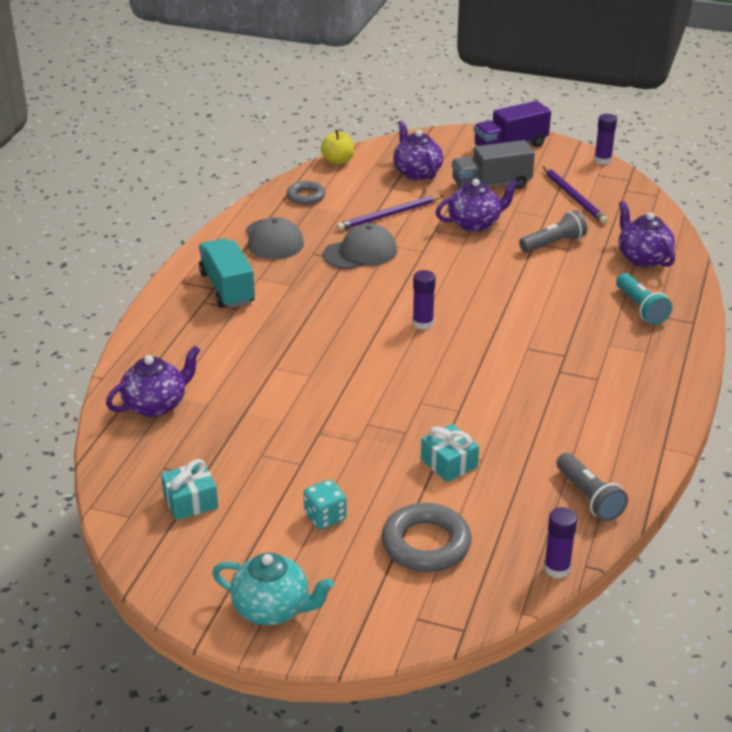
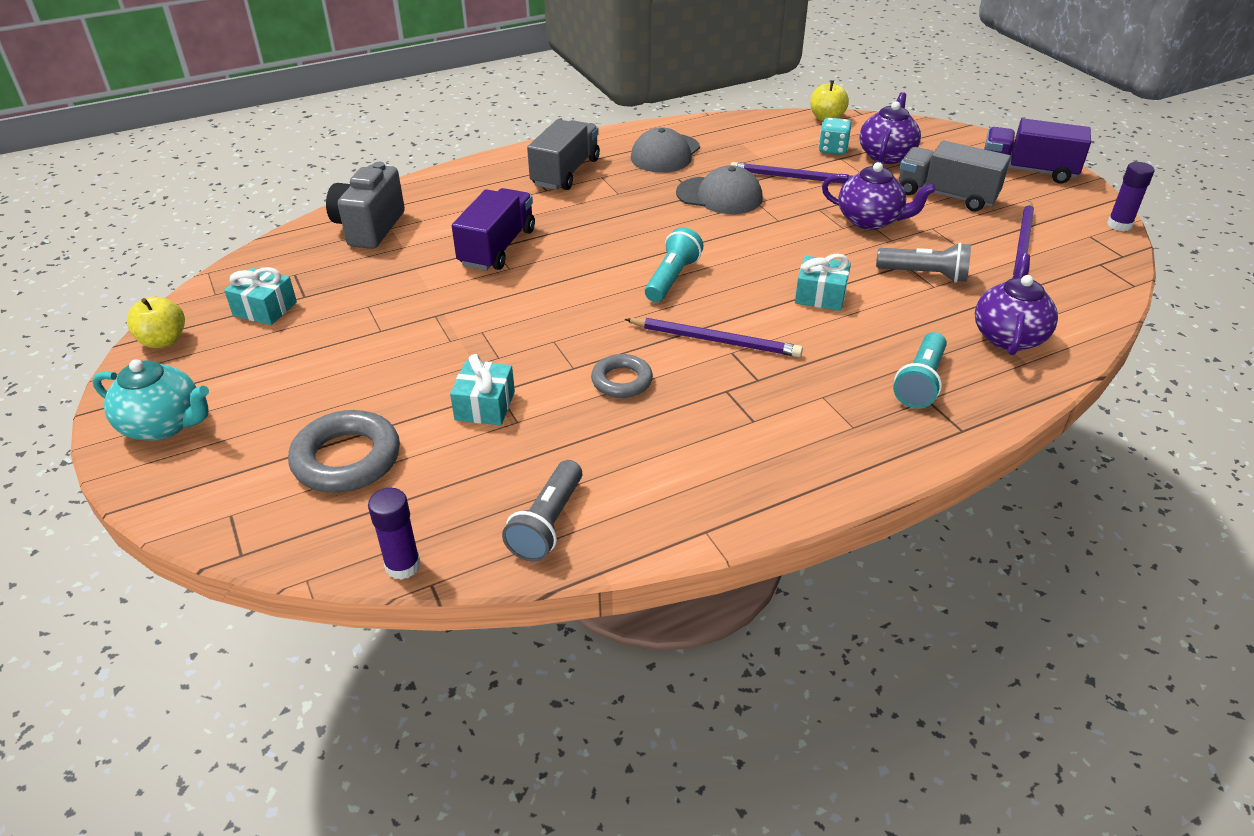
camera: 45 degrees right, 5 degrees up
(156, 405) = (369, 228): purple teapot -> grey camera
(157, 567) = (163, 341): none -> yellow apple
(227, 288) = (565, 172): turquoise truck -> grey truck
(272, 609) = (164, 425): turquoise teapot -> turquoise teapot turned 45 degrees counterclockwise
(277, 366) = (497, 248): none -> purple truck
(306, 196) = (750, 133): grey ring -> grey ring (622, 381)
(325, 517) = (321, 383): turquoise dice -> turquoise dice (833, 149)
(423, 323) = (672, 278): purple glue stick -> turquoise flashlight
(508, 346) = (715, 340): none -> purple pencil
(520, 287) = (820, 295): none -> turquoise gift

